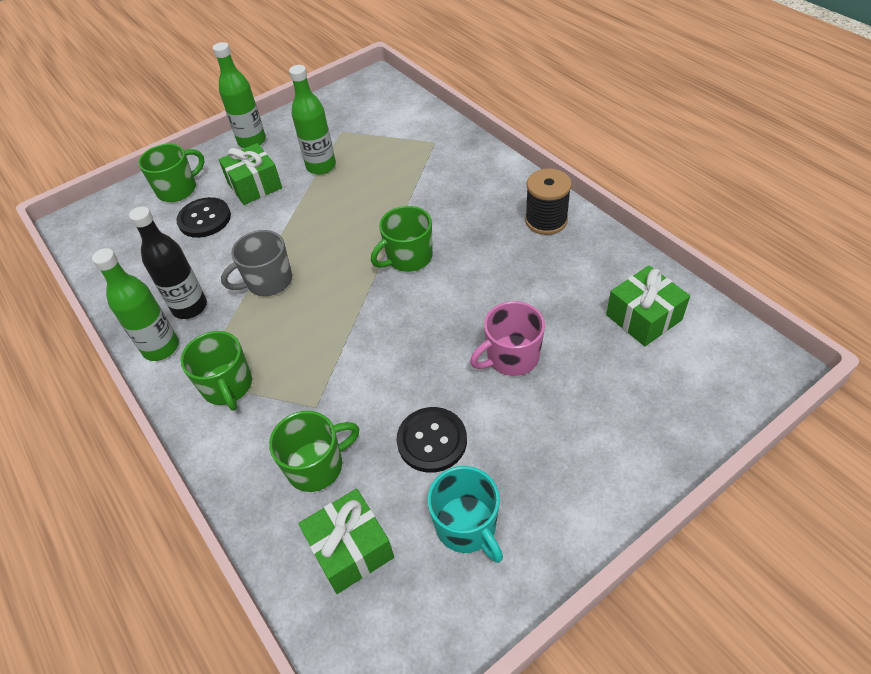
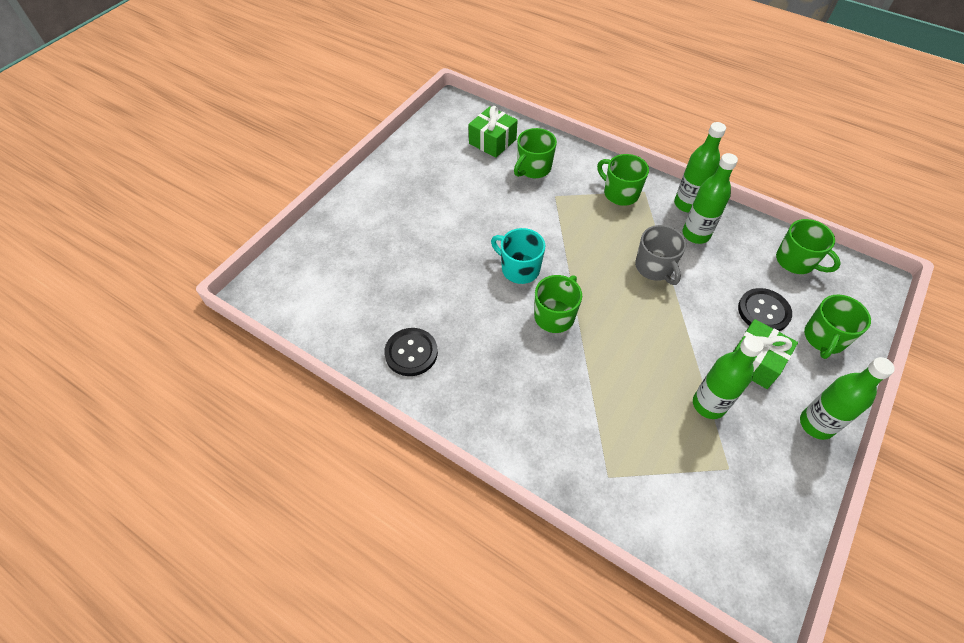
camera: 155 degrees right, 5 degrees up
(121, 255) = (796, 261): none -> green mug
(190, 307) = (695, 234): black bottle -> green bottle
(268, 281) = (654, 267): grey mug -> grey mug turned 120 degrees clockwise
(432, 441) = (473, 195): black button -> black button (411, 353)
(467, 526) = (436, 163): turquoise mug -> turquoise mug (519, 269)
(511, 357) = (440, 254): pink mug -> none
(546, 220) = (447, 386): black spool -> none
(643, 317) = (348, 307): green gift -> none

